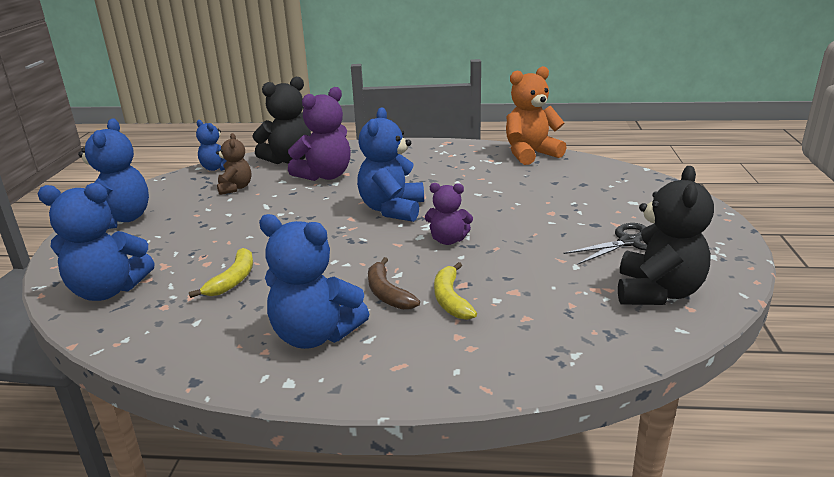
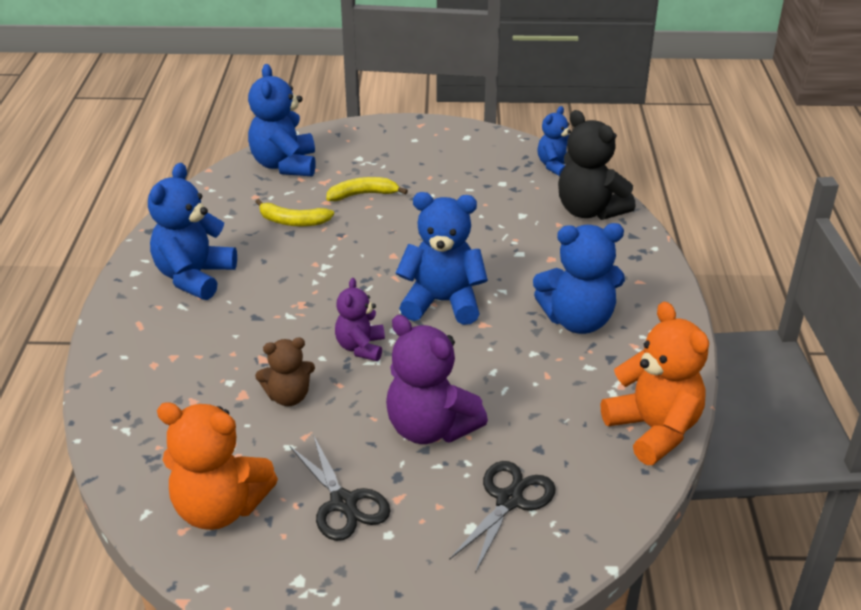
camera: 85 degrees right, 10 degrees up
(120, 220) = (417, 139): blue teddy bear -> blue teddy bear (577, 320)
(235, 188) = (498, 187): brown teddy bear -> brown teddy bear (288, 397)
(325, 176) = (541, 243): purple teddy bear -> purple teddy bear (430, 428)
(387, 293) = (254, 311): brown banana -> none
(450, 299) = (236, 351): yellow banana -> yellow banana (363, 195)
(604, 191) = (509, 500): none -> black scissors
(657, 292) = (220, 508): black teddy bear -> orange teddy bear

